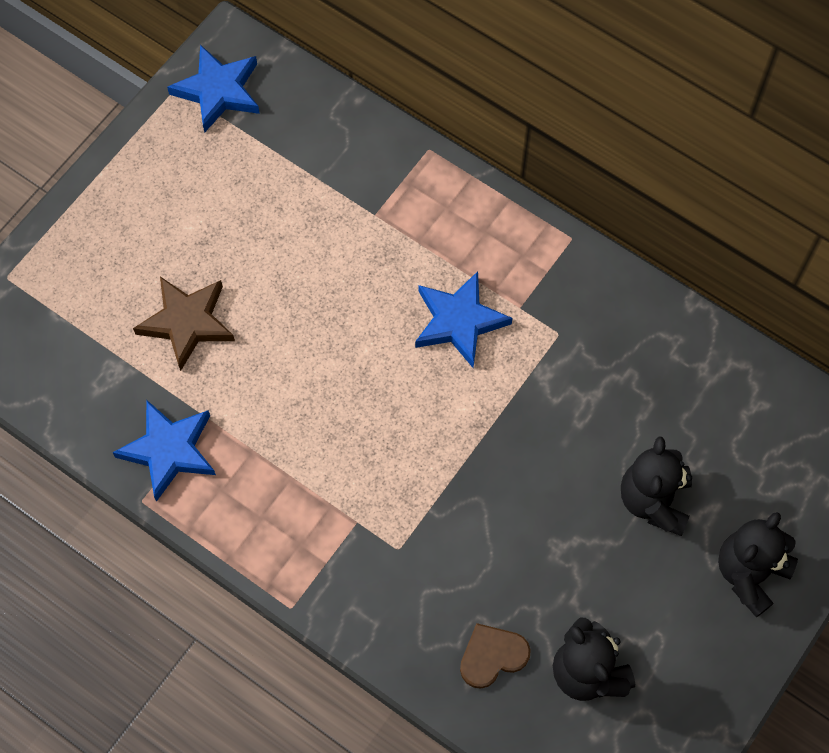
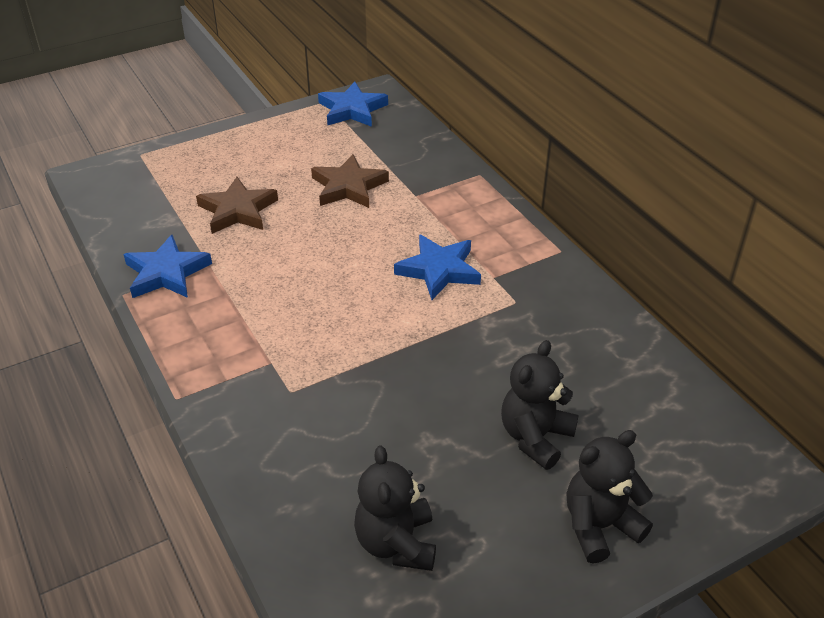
camera: 25 degrees right, 25 degrees down
(291, 231) = (348, 187): none -> brown star
(492, 656) = (317, 496): brown heart -> none

